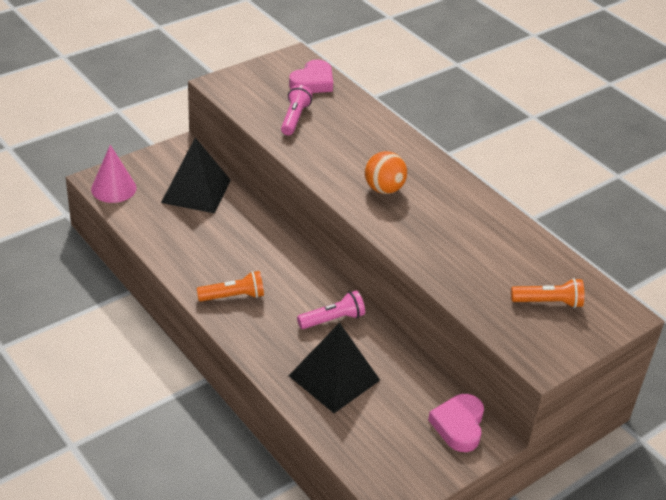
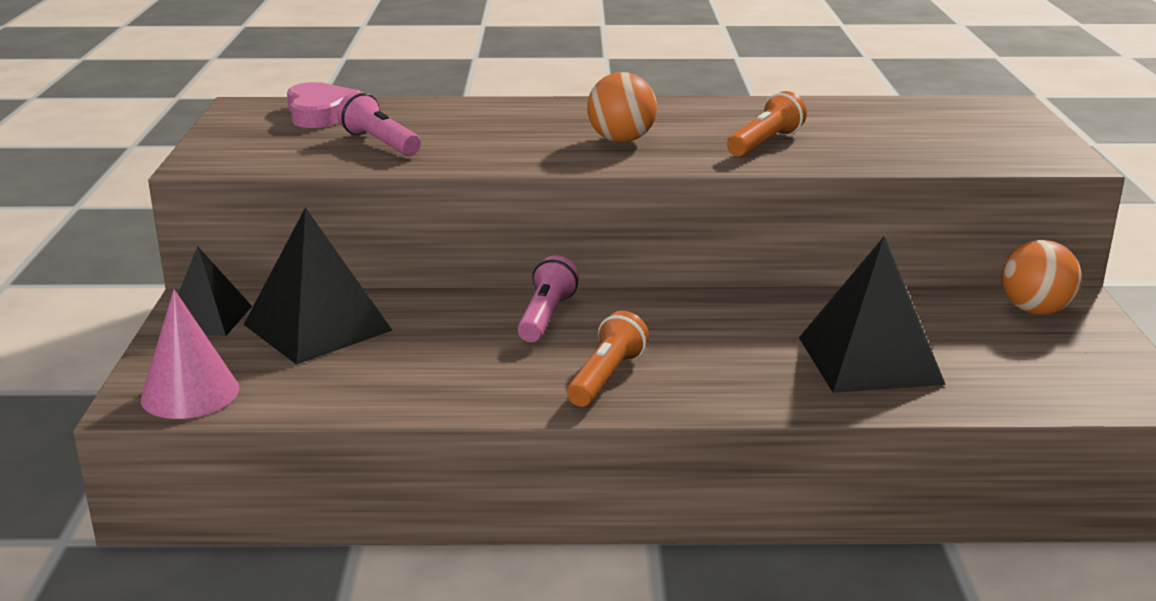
camera: 50 degrees left, 15 degrees down
(174, 157) = (208, 318): none -> black pyramid
(333, 319) = (745, 322): pink flashlight -> pink flashlight (546, 316)
(458, 425) = (1035, 310): pink heart -> orange ball
(548, 302) = (953, 128): orange flashlight -> orange flashlight (765, 143)

